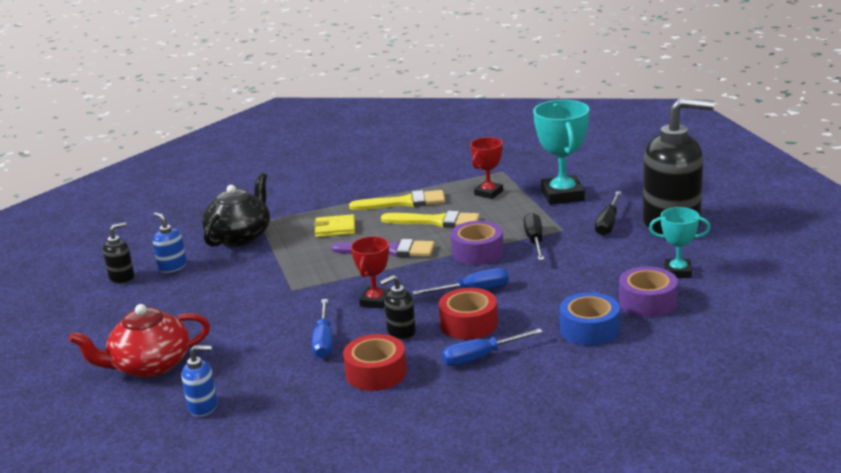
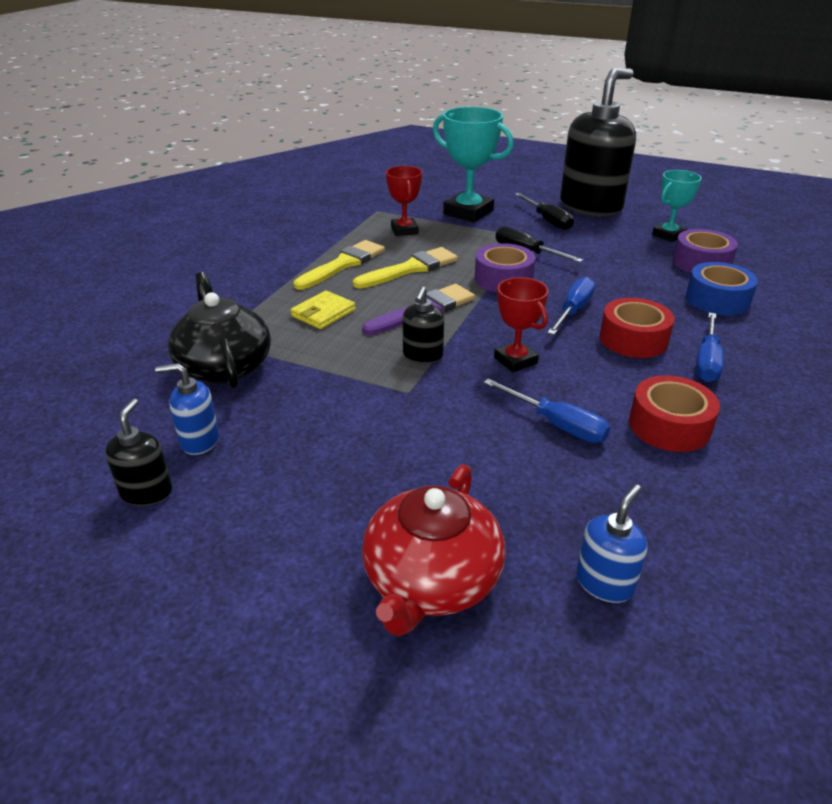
camera: 50 degrees left, 10 degrees up
(401, 332) = (601, 376): black soap dispenser -> black soap dispenser (422, 356)

